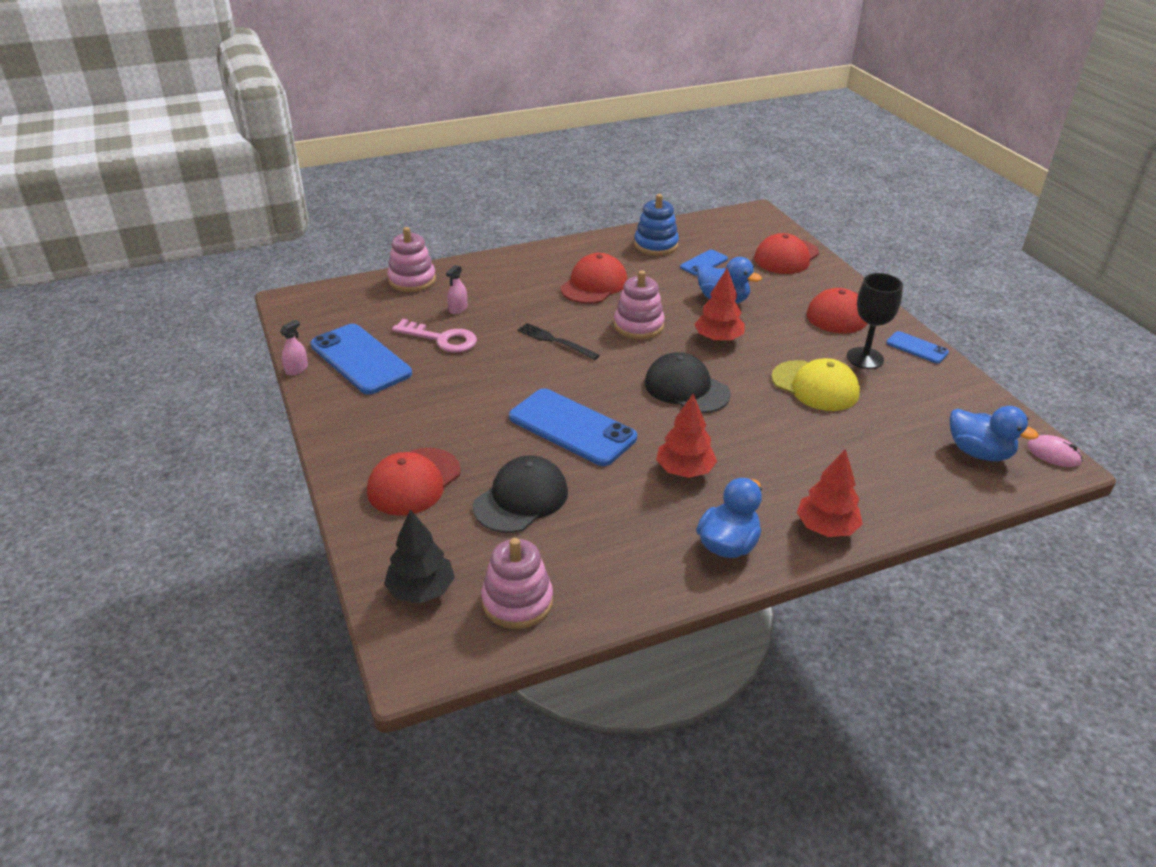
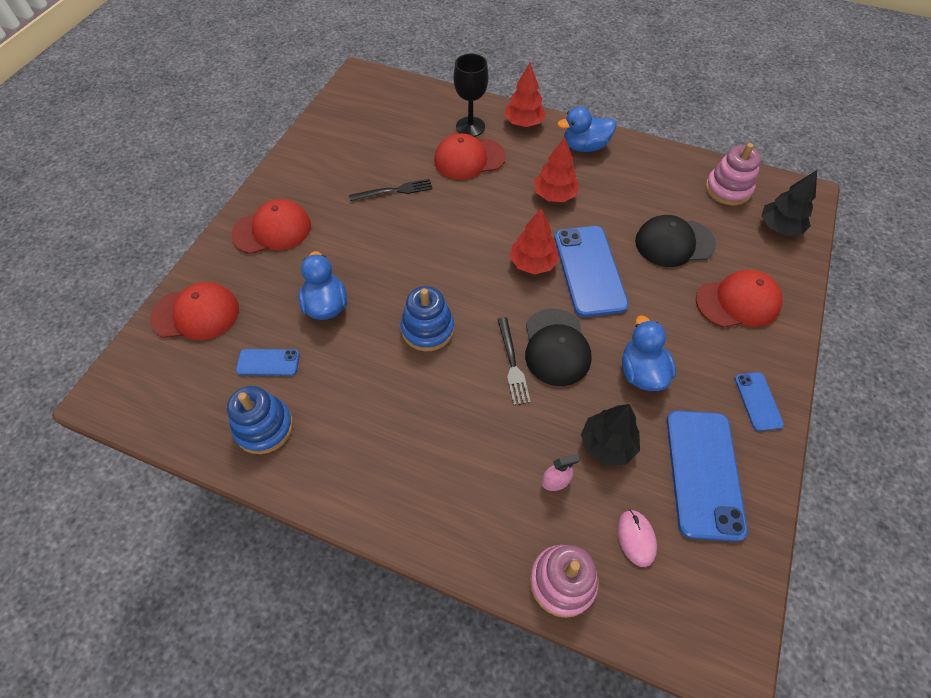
camera: 135 degrees left, 20 degrees up
(296, 369) = (775, 506): pink spray bottle -> none
(442, 339) = (607, 444): pink key -> black tree
(594, 284) = (396, 413): red cap -> red cap (469, 159)
(638, 326) = (427, 329): pink stacking toy -> blue stacking toy
(686, 388) = (475, 246): black cap -> black cap (556, 347)
(718, 339) = (391, 271): red tree -> red tree (532, 263)
(815, 386) = (394, 191): yellow cap -> black fork
(865, 358) = (329, 186): black goblet -> black goblet (470, 127)
(917, 348) = (286, 170): blue phone -> blue phone (758, 401)
(979, 452) = (385, 102): blue duck -> blue duck (641, 372)
(1053, 454) = (352, 79): pink mouse -> pink mouse (636, 538)

